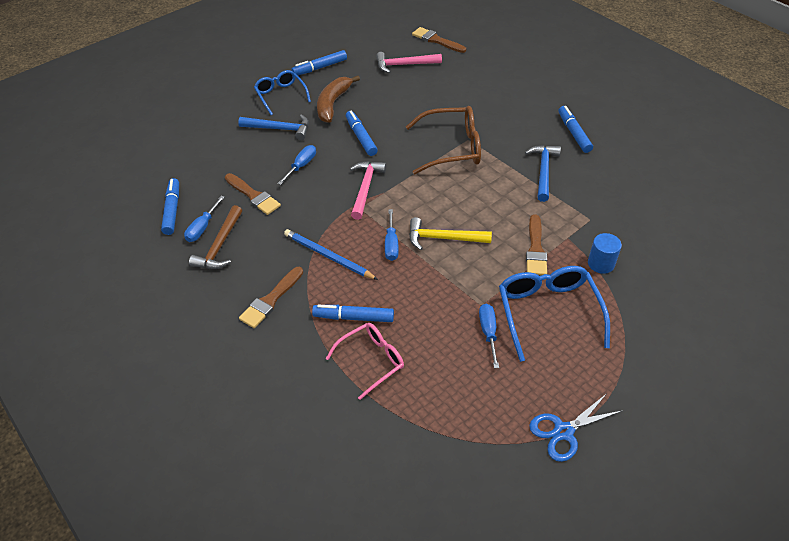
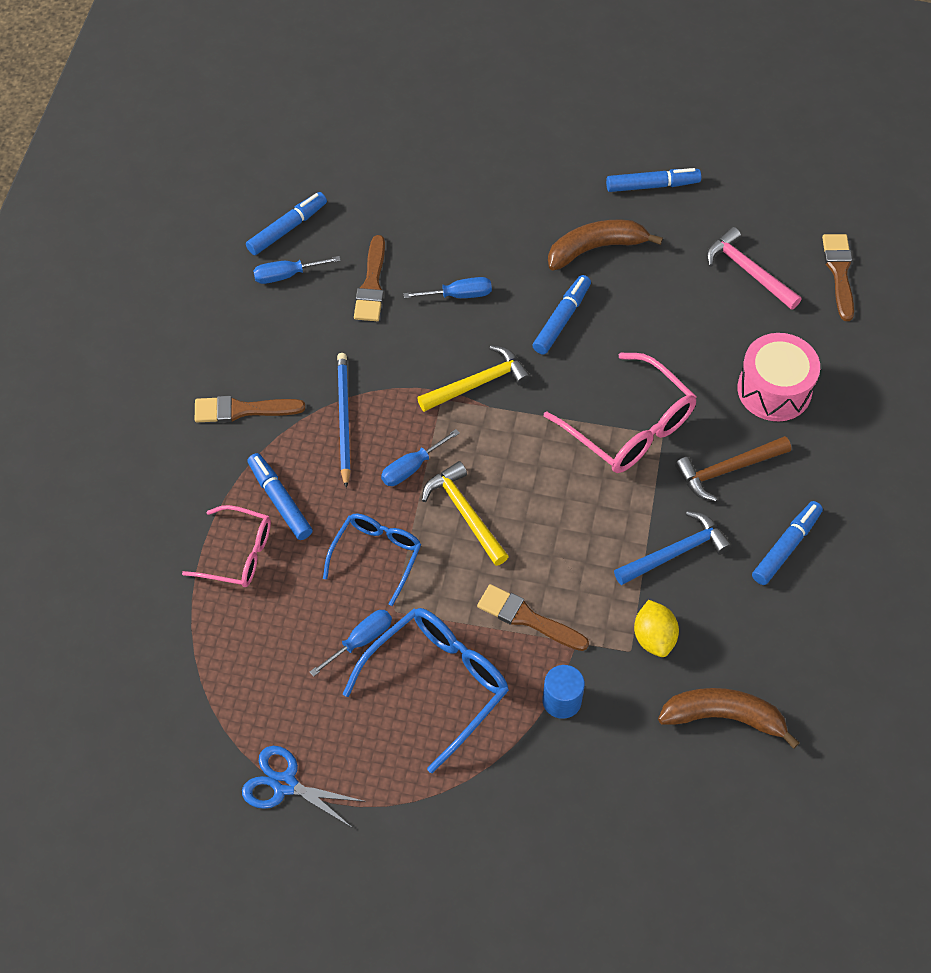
camera: 50 degrees right, 10 degrees up
(219, 246) = (275, 310): brown hammer -> brown hammer (727, 470)
(280, 129) = (500, 229): blue hammer -> none
(281, 95) = (560, 185): blue glasses -> blue glasses (376, 556)
(320, 68) = (652, 185): blue marker -> blue marker turned 150 degrees clockwise
(365, 188) = (479, 383): pink hammer -> yellow hammer
(452, 148) = (629, 427): brown glasses -> pink glasses
(480, 91) = (774, 390): none -> pink drum
(535, 249) = (527, 618): brown brush -> brown brush turned 60 degrees clockwise
(589, 206) = (654, 638): none -> yellow lemon
(658, 206) = (724, 717): none -> brown banana

